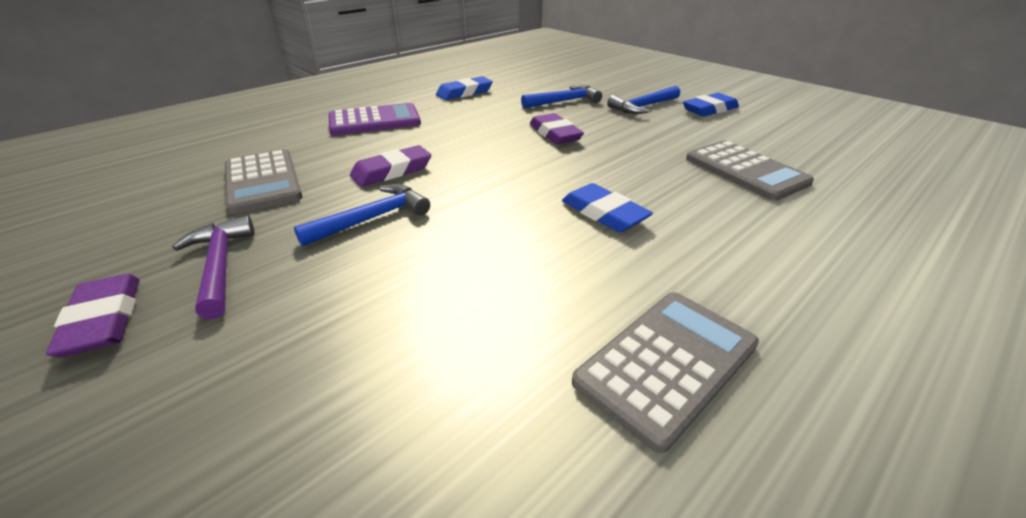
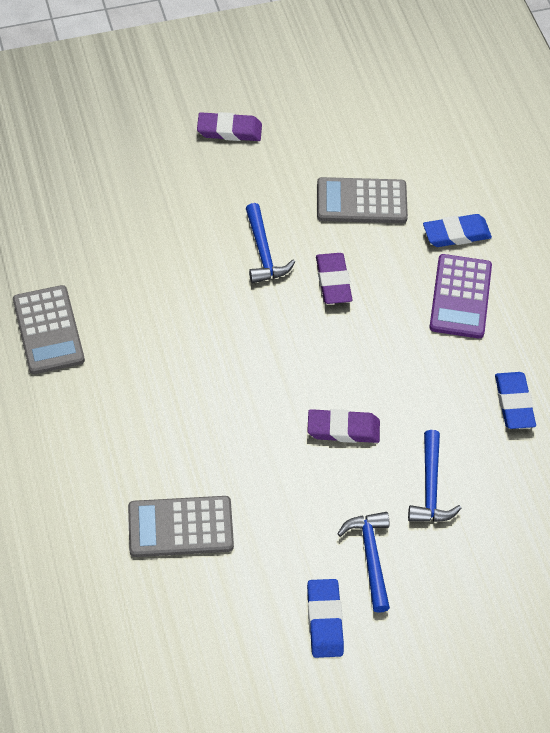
camera: 115 degrees right, 20 degrees up
(220, 265) = (253, 174): purple hammer -> none
(604, 213) = (185, 384): blue eraser -> blue eraser (456, 234)

